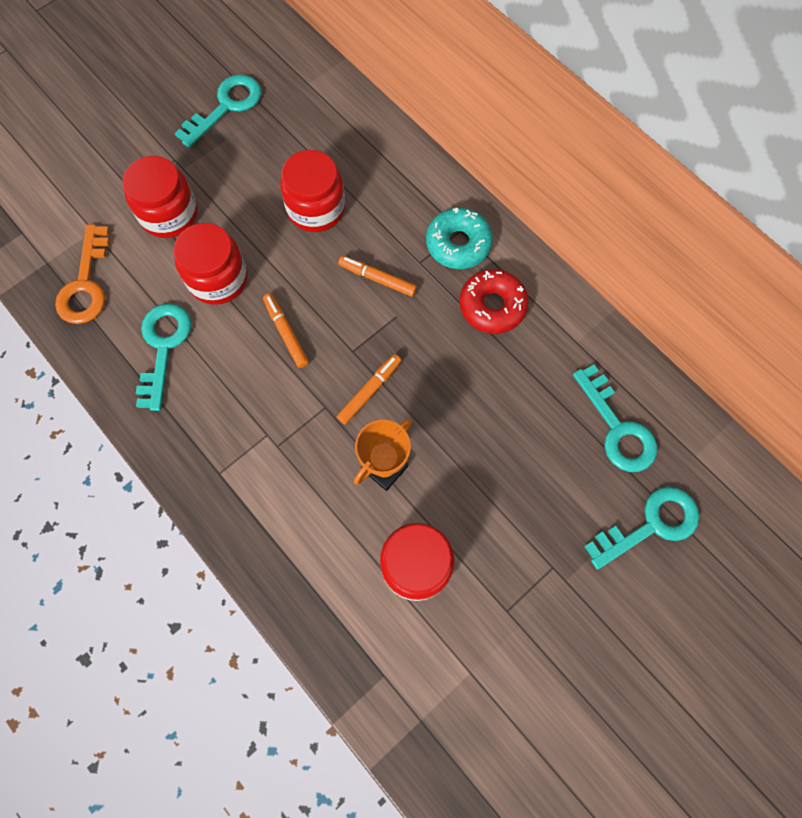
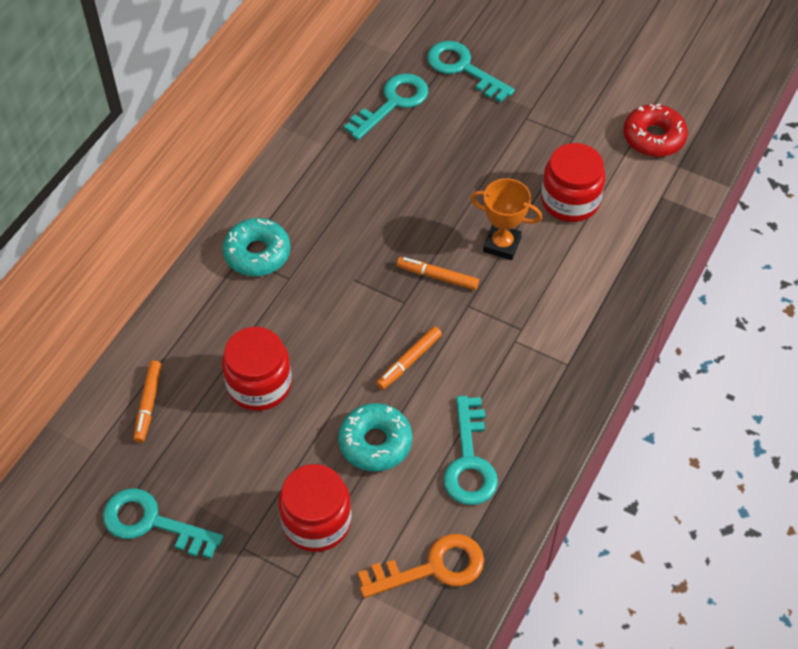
camera: 110 degrees left, 15 degrees down
(163, 347) = (469, 461): turquoise key -> turquoise key turned 75 degrees counterclockwise
(218, 279) = (375, 443): red jar -> turquoise donut
(377, 279) = (320, 306): orange marker -> orange marker (148, 404)
(492, 306) = (314, 211): red donut -> red donut (653, 137)

